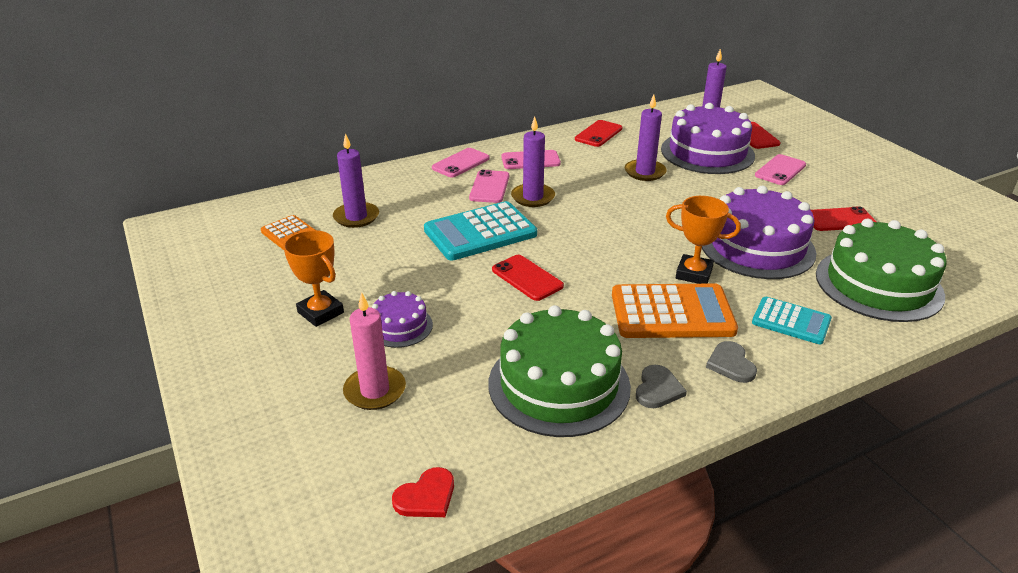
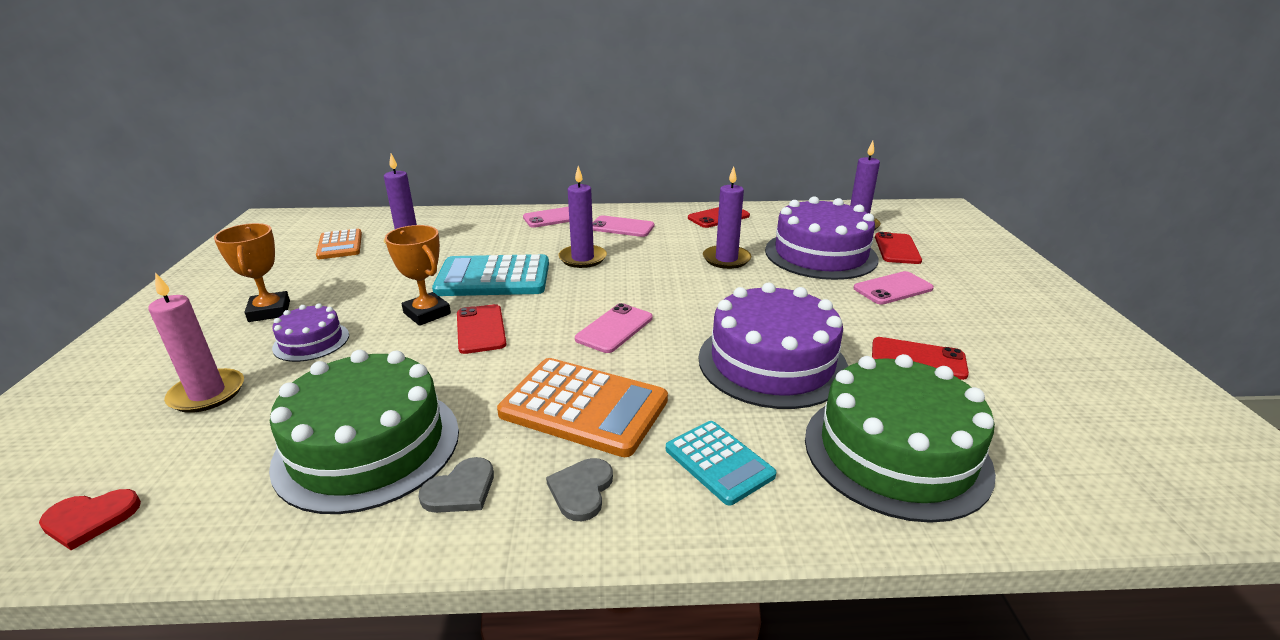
camera: 25 degrees right, 5 degrees down
(489, 187) = (554, 241): pink phone -> pink phone (614, 328)
(694, 274) = (660, 372): orange trophy -> orange trophy (427, 313)

